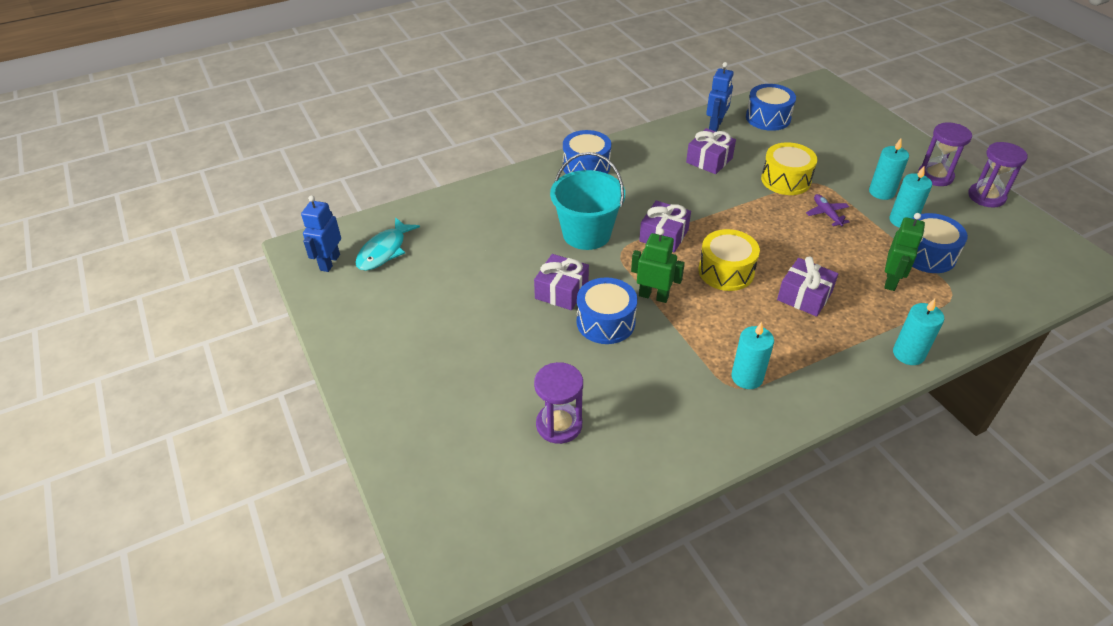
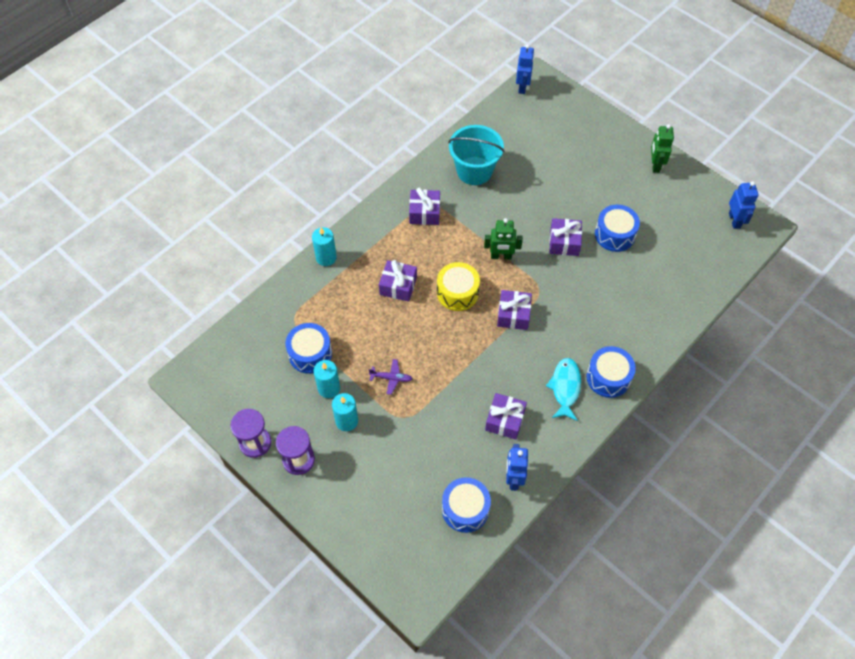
camera: 160 degrees right, 15 degrees up
(384, 251) = (706, 241): turquoise fish -> turquoise fish (565, 388)
(489, 560) = (522, 87): none -> blue robot
(559, 425) = (521, 155): purple hourglass -> none
(586, 234) = (572, 299): turquoise bucket -> turquoise bucket (474, 171)
(605, 322) = (524, 227): blue drum -> blue drum (614, 234)
(747, 377) = (424, 213): turquoise candle -> purple gift
(786, 180) = (431, 413): yellow drum -> none
(827, 214) = (391, 378): purple plane -> purple plane turned 45 degrees counterclockwise
(891, 281) = (337, 318): green robot -> green robot (655, 165)

